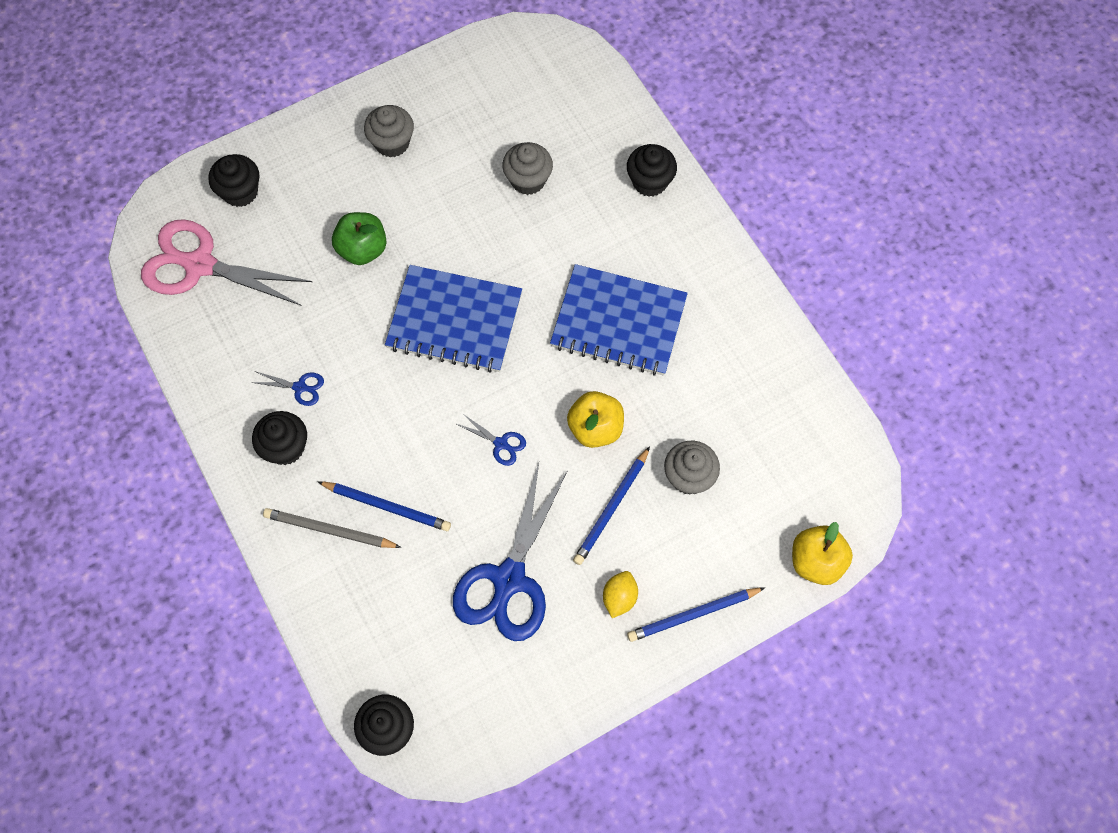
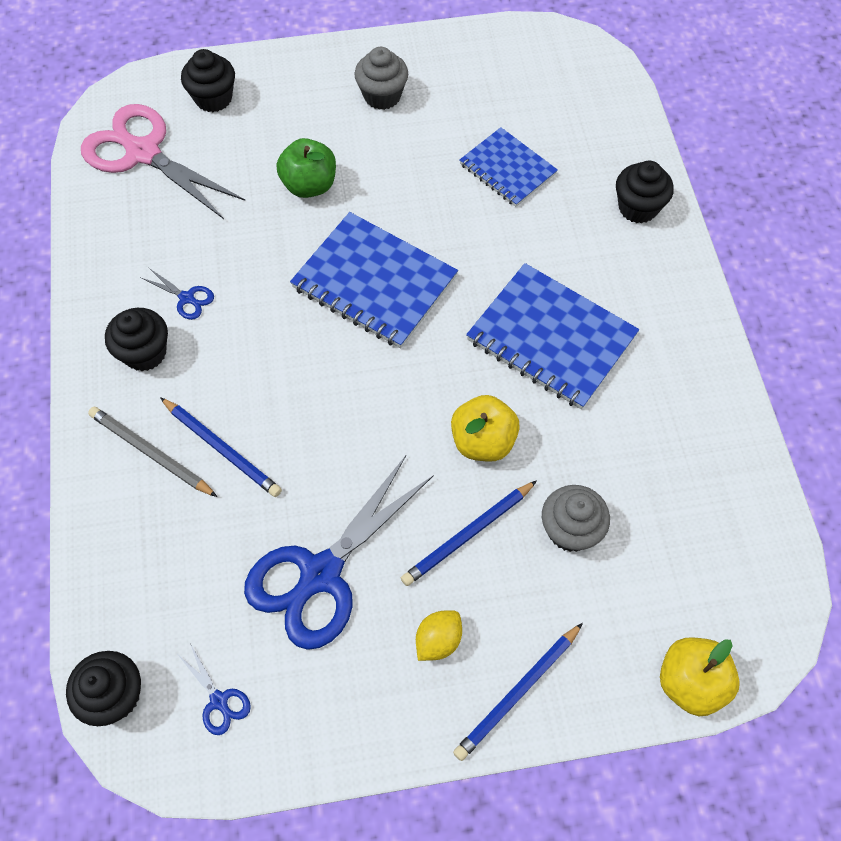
camera: 20 degrees right, 5 degrees down
(501, 444) = (372, 424): blue scissors -> blue scissors (219, 701)
(528, 180) = (507, 169): grey cupcake -> blue notebook
(693, 615) = (518, 693): blue pencil -> blue pencil turned 45 degrees counterclockwise

